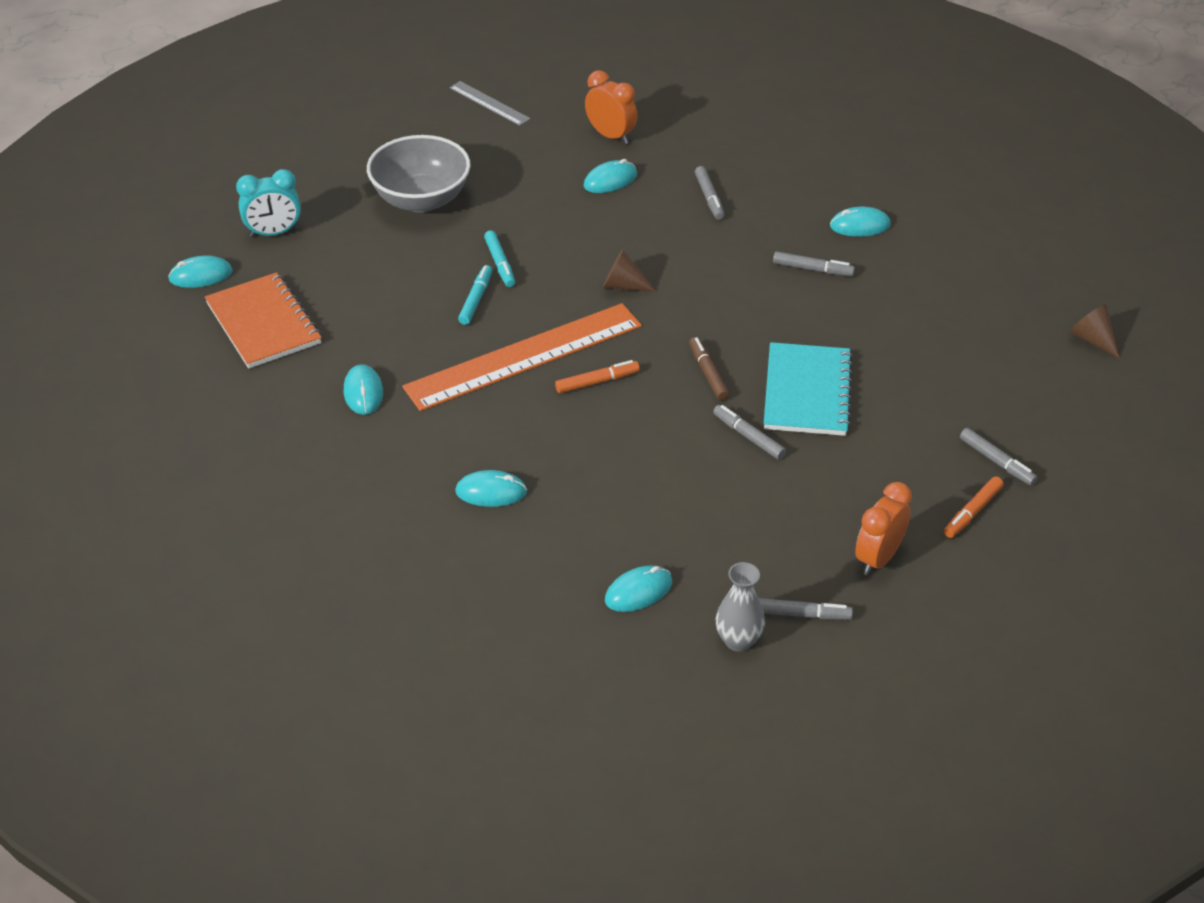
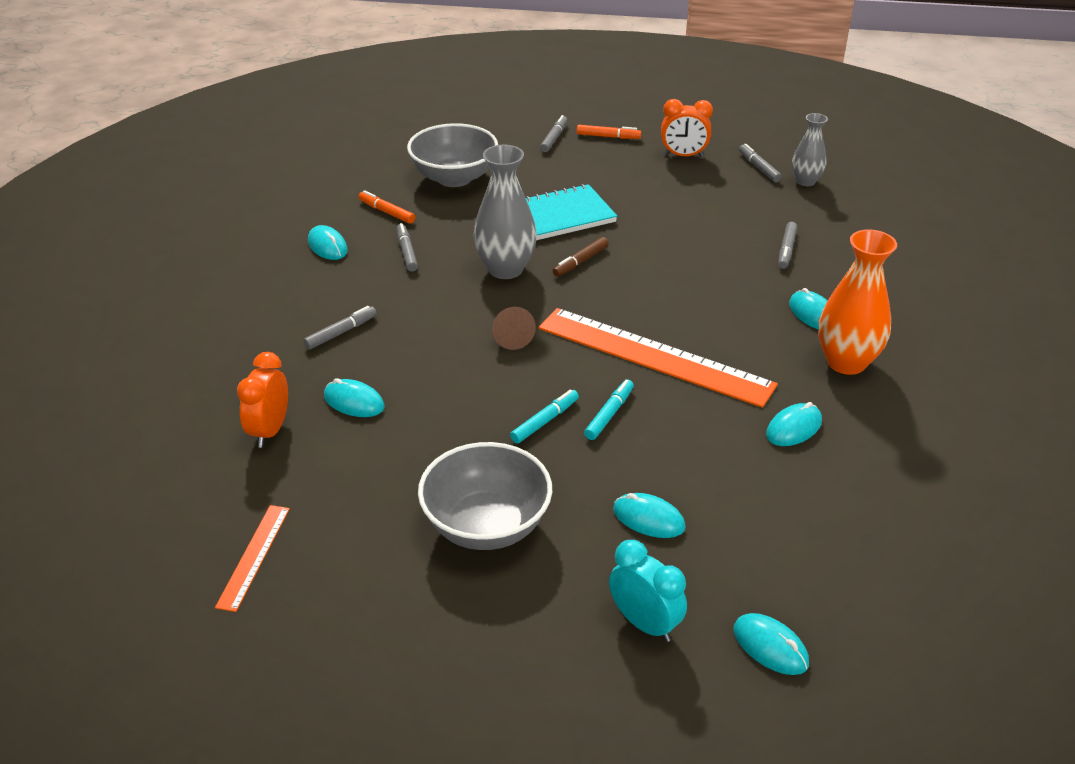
camera: 120 degrees left, 5 degrees down
(264, 323) = (784, 545): orange notebook -> none
(406, 473) = (846, 362): none -> orange vase
(476, 299) = (609, 414): turquoise marker -> turquoise marker turned 135 degrees clockwise
(489, 103) = (253, 556): grey ruler -> orange ruler
(597, 382) = (644, 308): orange marker -> orange marker (387, 212)
(638, 591) = (816, 224): turquoise mouse -> turquoise mouse (648, 519)
(734, 320) = (505, 269): none -> grey vase
(748, 437) = (629, 226): grey marker -> grey marker (786, 250)
(945, 347) = (454, 178): none -> grey bowl
(1092, 339) = (396, 131): brown cone -> none

